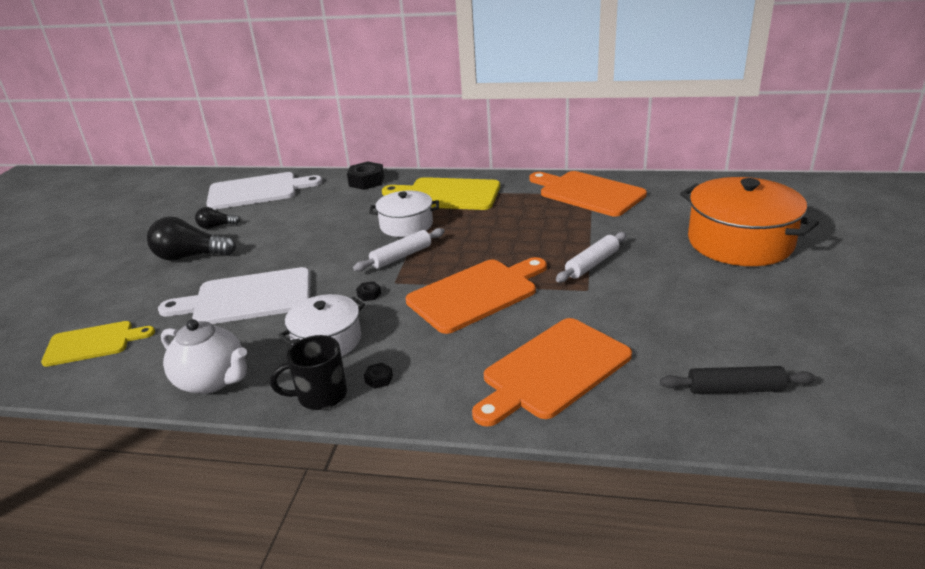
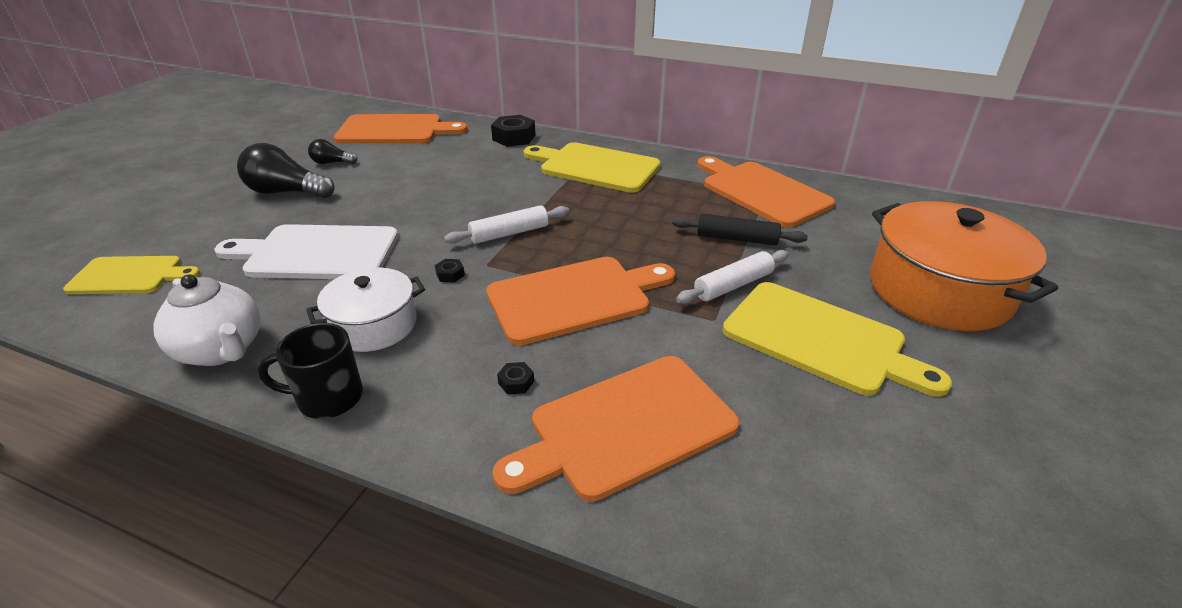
camera: 10 degrees right, 5 degrees up
(257, 191) = (394, 130): white cutting board -> orange cutting board
(379, 379) = (406, 391): black nut -> black nut (516, 382)
(406, 225) = (533, 196): white pot -> none
(668, 289) = (820, 339): none -> yellow cutting board
(735, 389) = (869, 516): black rolling pin -> black rolling pin (737, 238)

